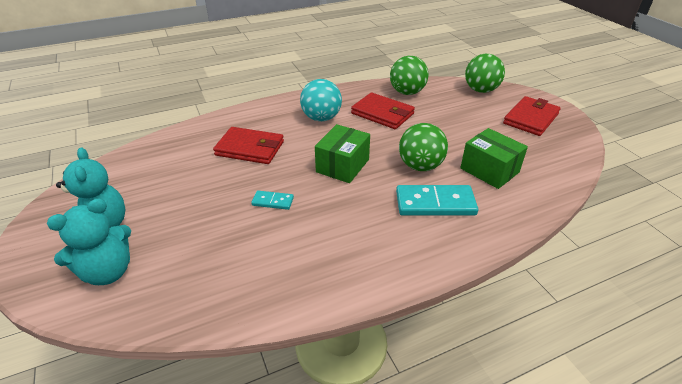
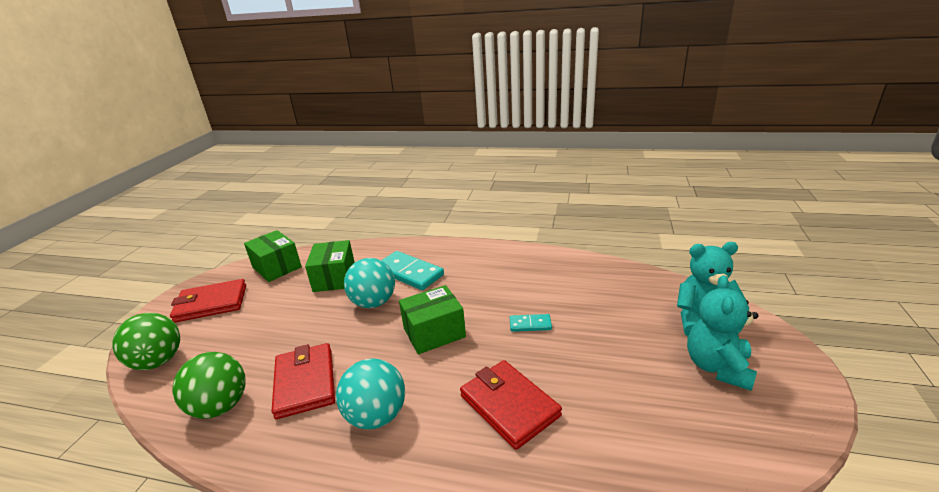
camera: 140 degrees left, 10 degrees down
(273, 201) = (530, 324): turquoise domino -> turquoise domino turned 45 degrees counterclockwise
(420, 166) = (374, 302): green ball -> turquoise ball
(556, 158) = (277, 267): none -> green box

